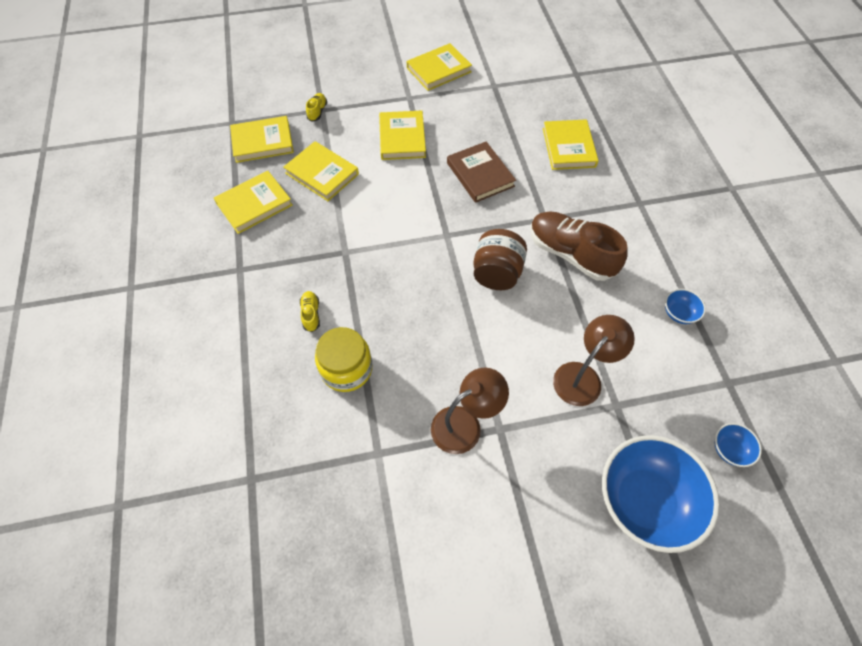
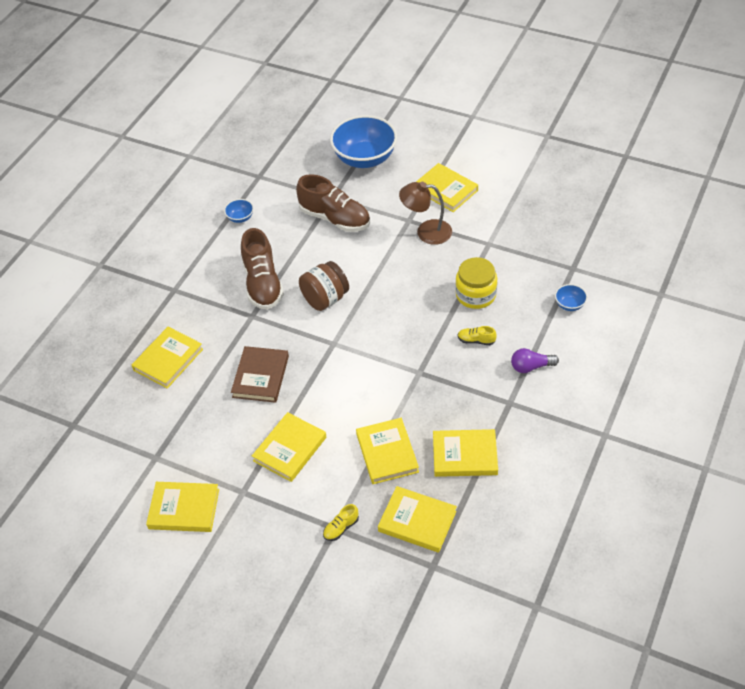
camera: 140 degrees left, 10 degrees down
(237, 317) = (531, 367): none -> purple light bulb
(311, 314) = (476, 340): yellow shoe -> yellow shoe turned 75 degrees clockwise
(495, 513) = (445, 190): none -> yellow book
(583, 376) = (335, 218): brown lamp -> brown shoe
(729, 450) = (297, 154): blue bowl -> blue bowl (569, 305)

